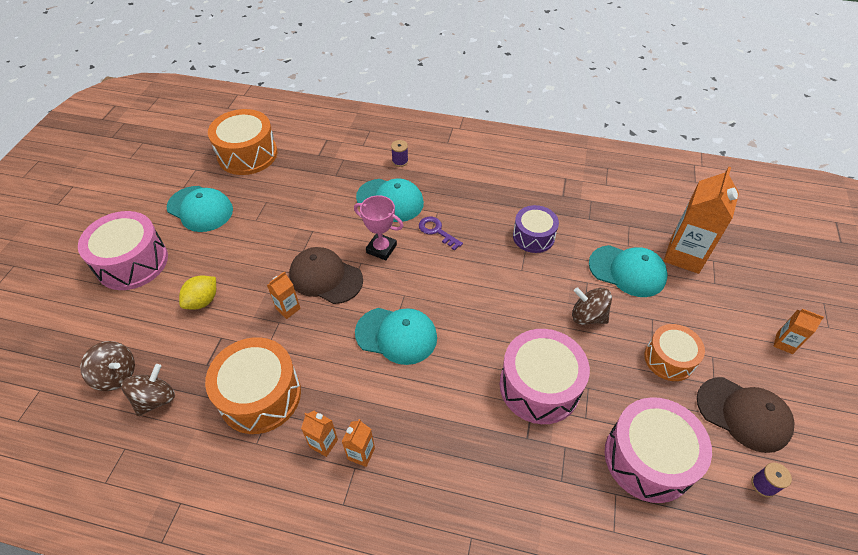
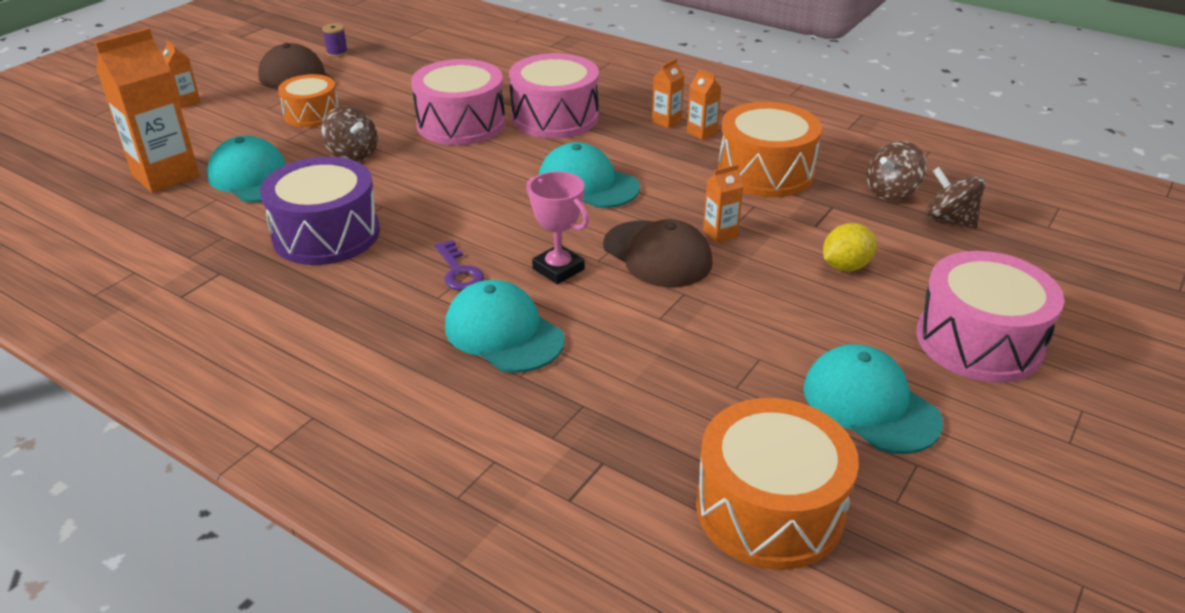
camera: 160 degrees left, 15 degrees down
(400, 161) = (439, 400): purple spool -> none
(533, 236) = (326, 234): purple drum -> purple drum, size x1.59
(648, 458) = (410, 76): pink drum -> pink drum (555, 117)

